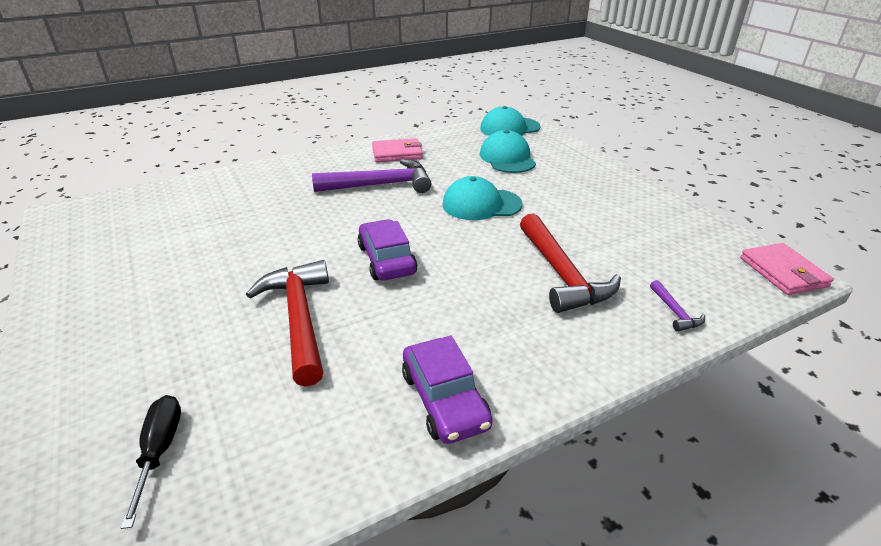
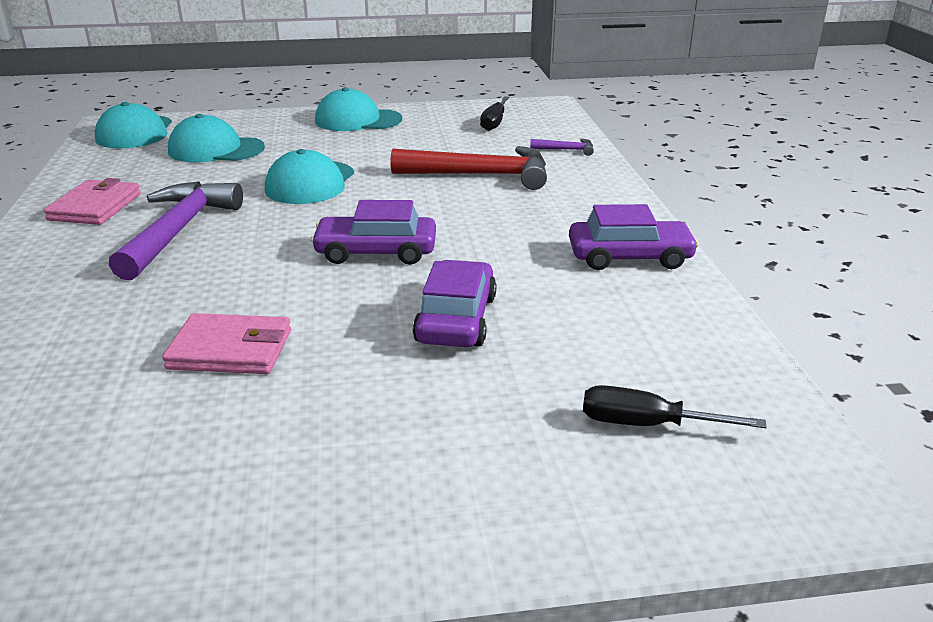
camera: 70 degrees left, 5 degrees down
(299, 319) = (456, 319): red hammer -> purple car
(619, 189) = (358, 120): none -> turquoise cap
(697, 254) = (494, 122): none -> black screwdriver
(783, 272) = (541, 106): pink wallet -> pink wallet (230, 350)

